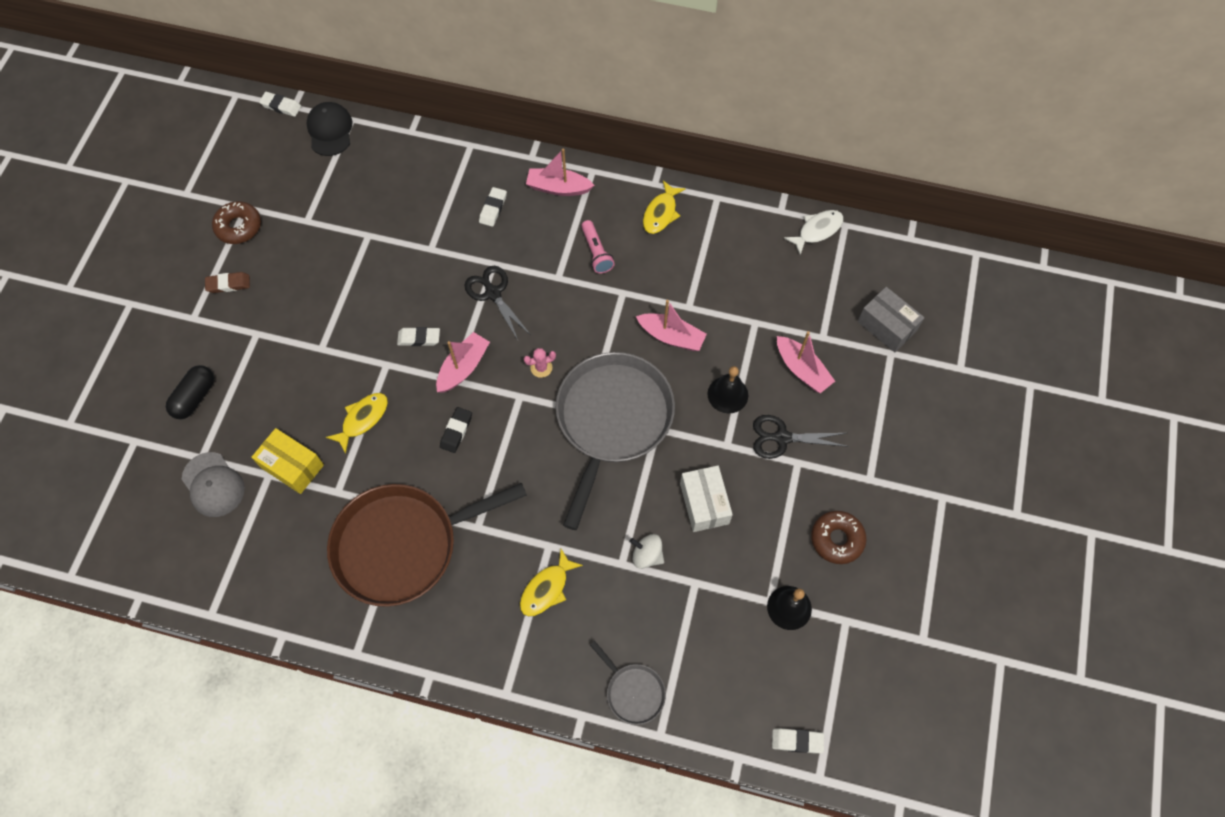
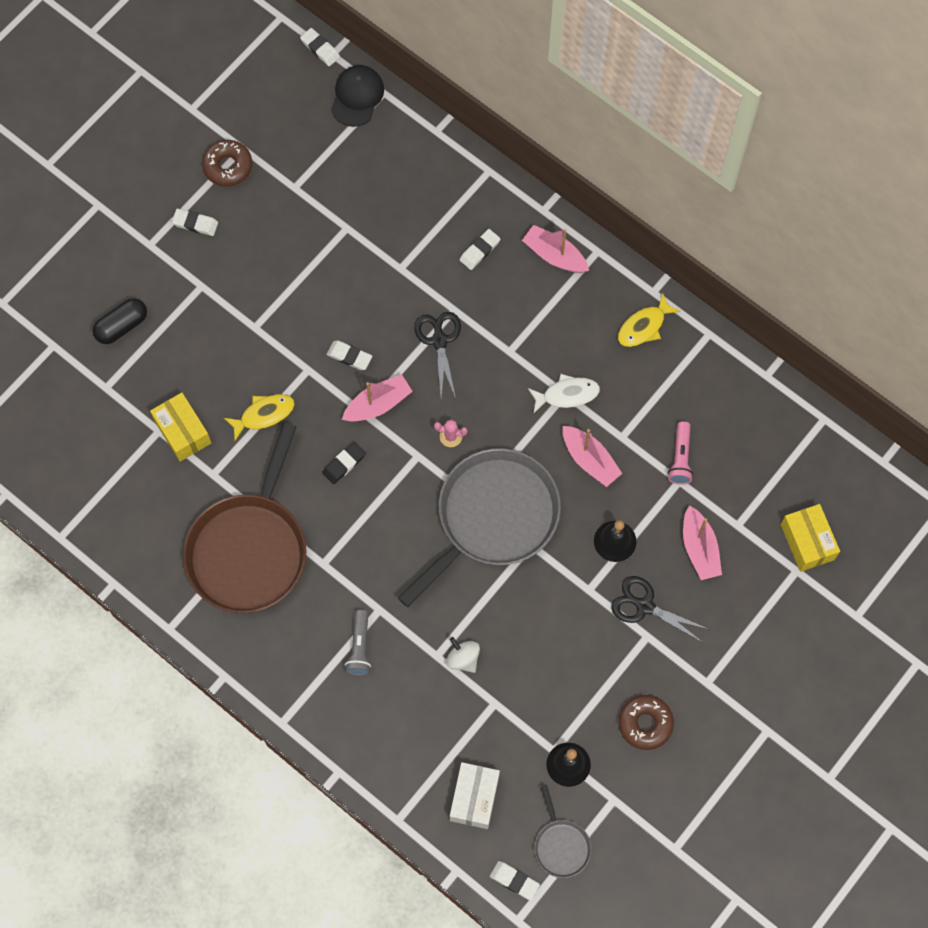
camera: 25 degrees right, 5 degrees up
(213, 485) = (106, 418): grey cap -> none
(228, 284) = (195, 224): brown eraser -> white eraser
(402, 545) = (249, 550): brown pan -> brown pan turned 75 degrees counterclockwise
(547, 589) = (359, 647): yellow fish -> grey flashlight
(596, 252) = (559, 341): pink flashlight -> pink flashlight (680, 458)
(633, 692) = (392, 772): grey pan -> grey pan (561, 846)
(704, 503) = (539, 635): white box -> white box (474, 798)
(817, 230) = (792, 412): white fish -> white fish (567, 394)
(886, 326) = (807, 542): grey box -> yellow box

